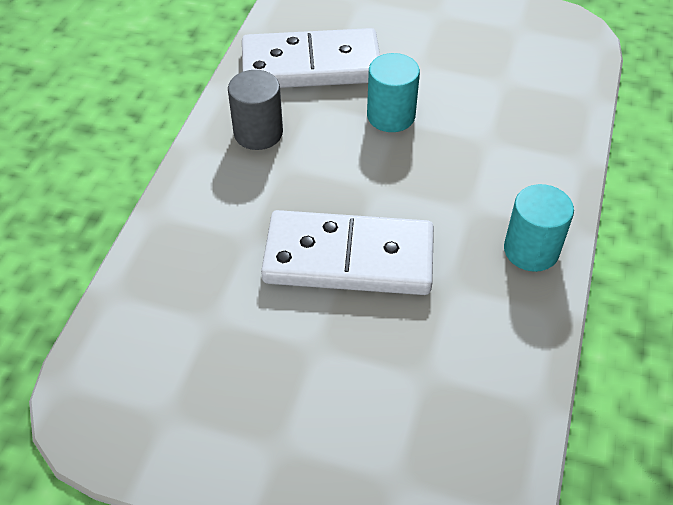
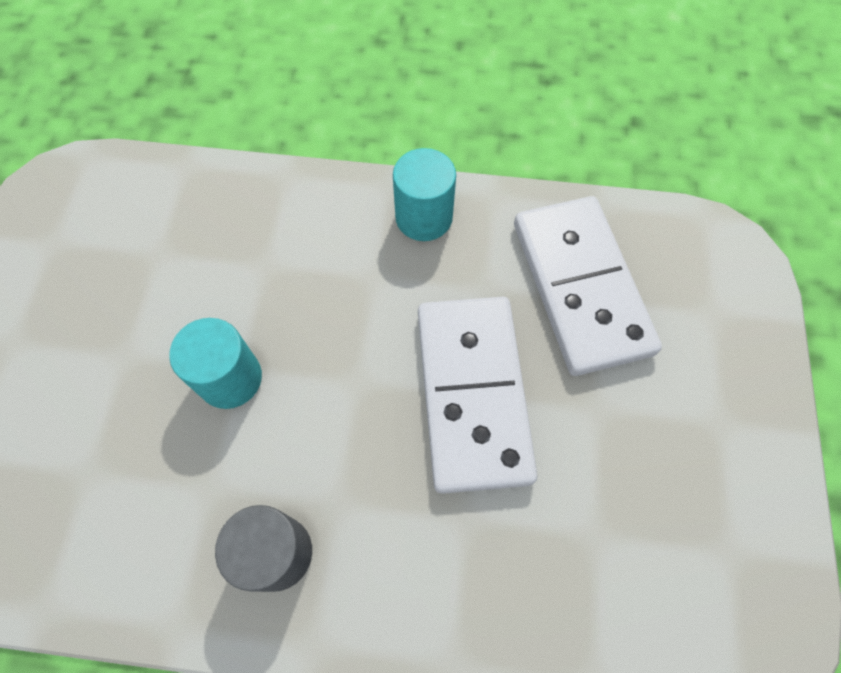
camera: 100 degrees left, 15 degrees up
(311, 65) = (125, 505): white domino -> white domino (580, 287)

